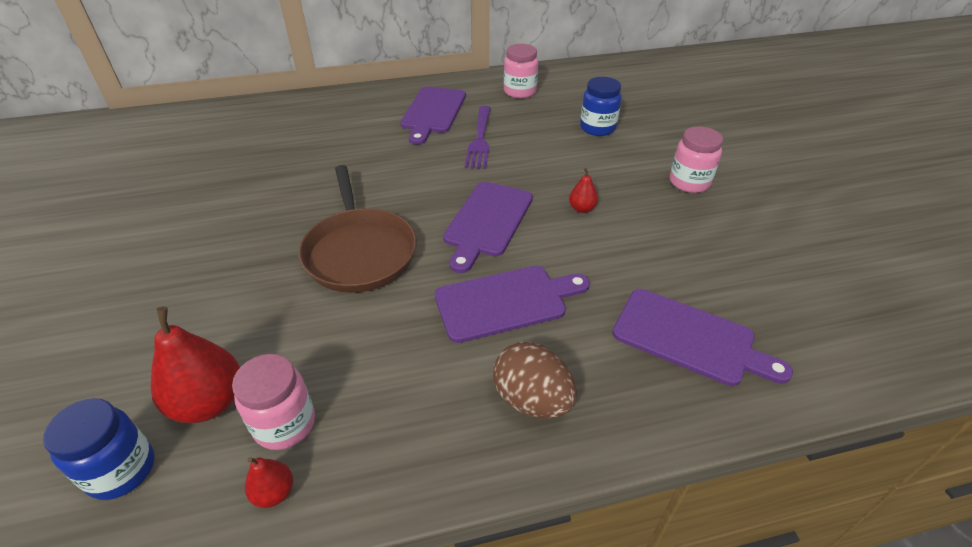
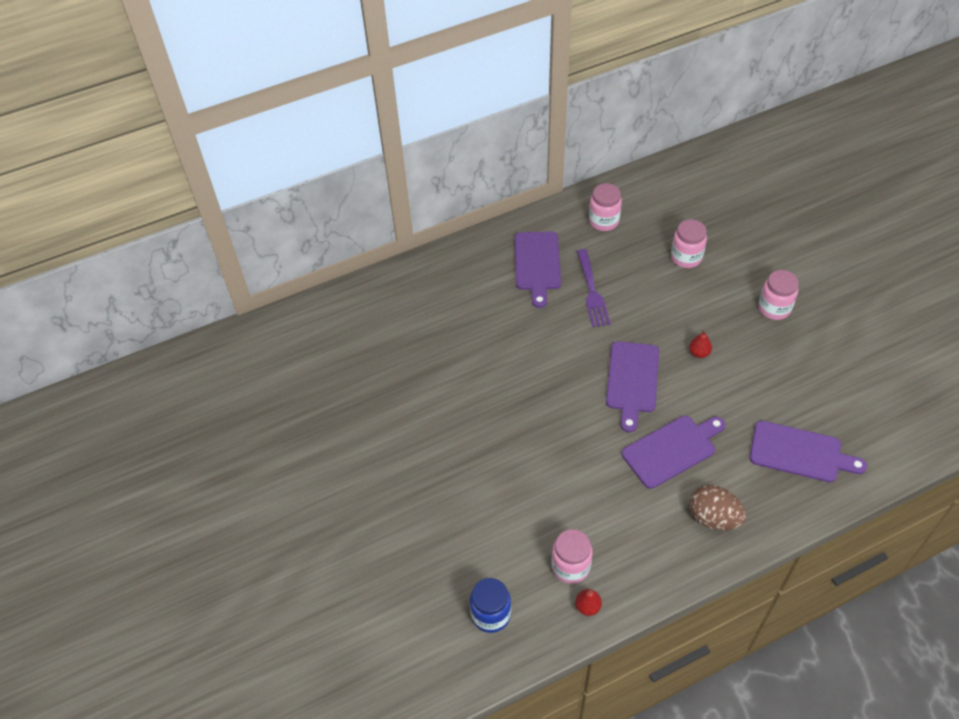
camera: 10 degrees left, 10 degrees up
(209, 402) = (515, 563): red pear -> none
(359, 252) = (550, 429): brown pan -> none
(597, 128) = (686, 257): blue jar -> pink jar

